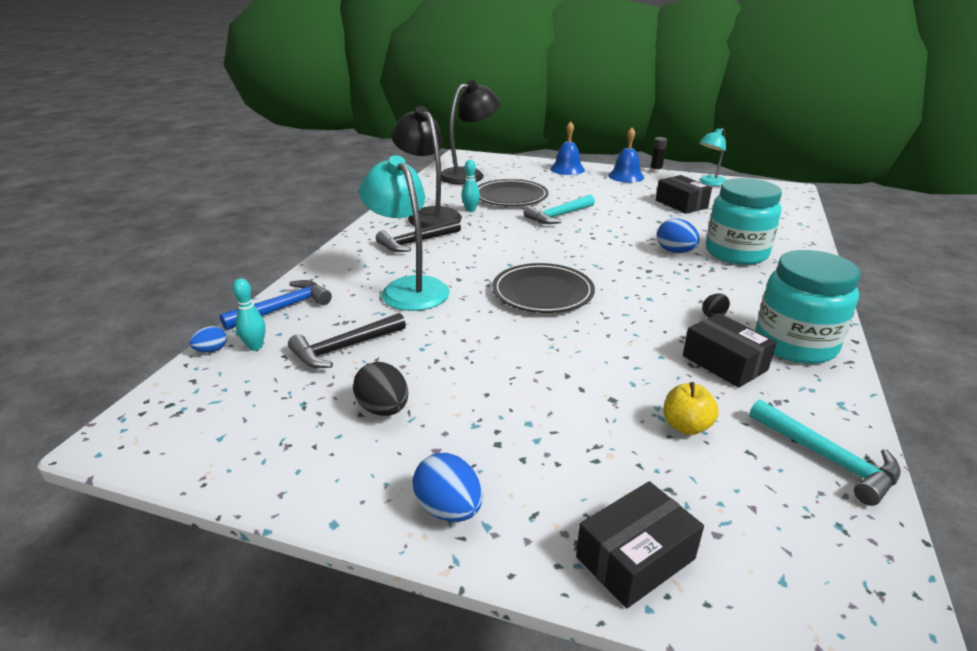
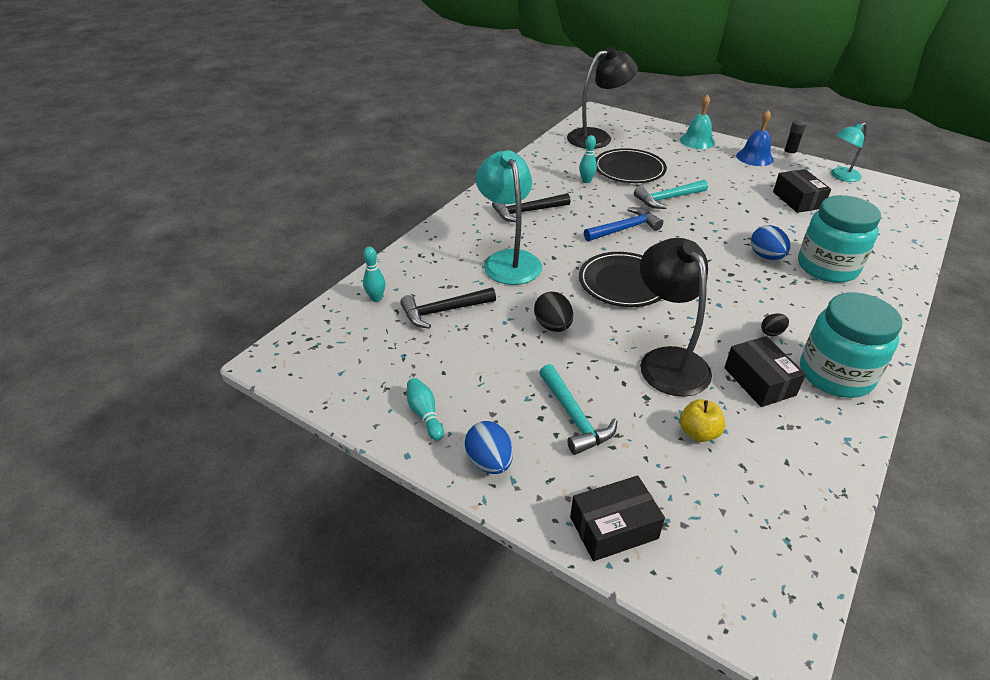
camera: 15 degrees right, 10 degrees up
(211, 350) = (344, 296): blue egg -> none
(283, 308) = (403, 265): blue hammer -> blue hammer (625, 229)
(347, 467) = (425, 414): none -> turquoise bowling pin
(383, 409) = (461, 372): black egg -> black egg (553, 326)
(429, 215) = (546, 182): black lamp -> black lamp (667, 361)
(567, 169) = (697, 141): blue bell -> turquoise bell
(828, 459) = (807, 485): turquoise hammer -> turquoise hammer (574, 417)

